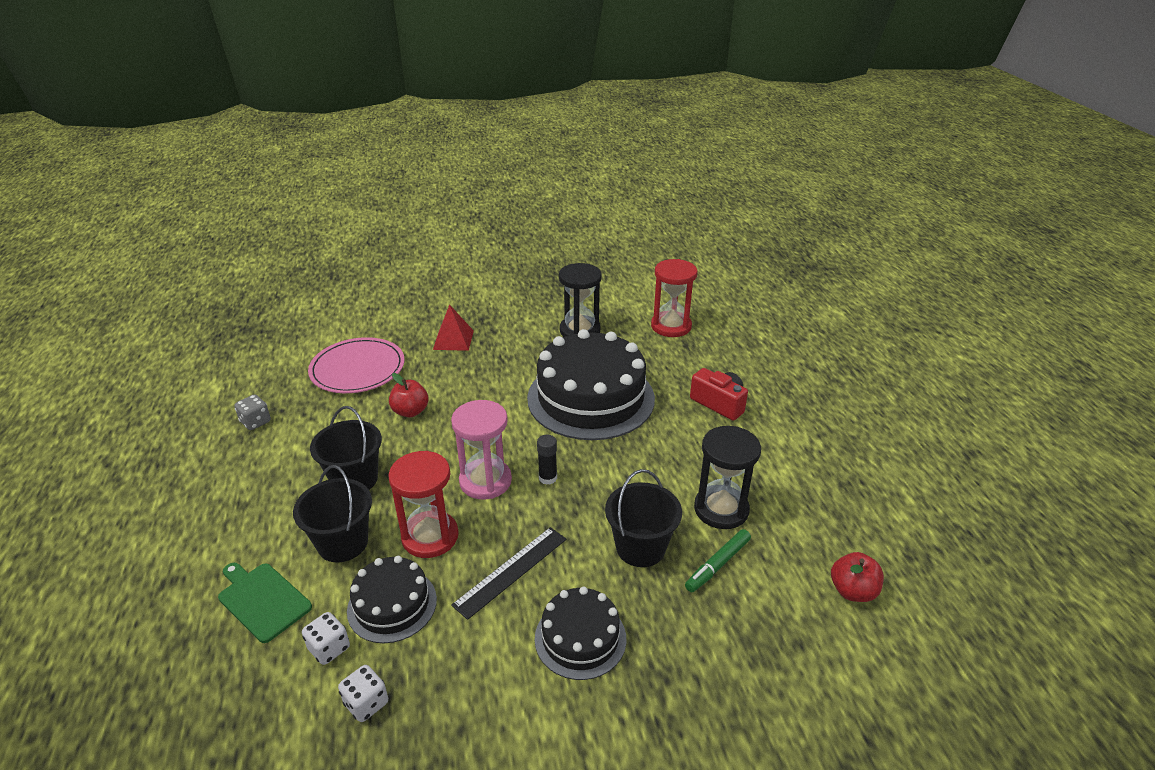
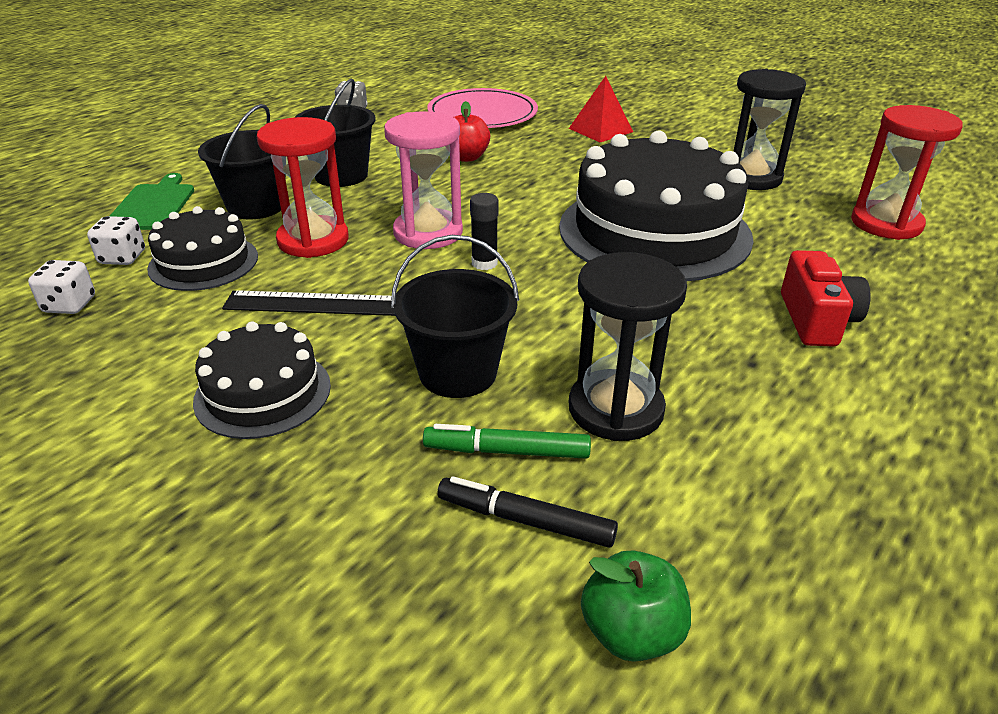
camera: 50 degrees right, 0 degrees up
(768, 586) = (525, 521): none -> black marker
(852, 591) = (631, 632): red apple -> green apple

